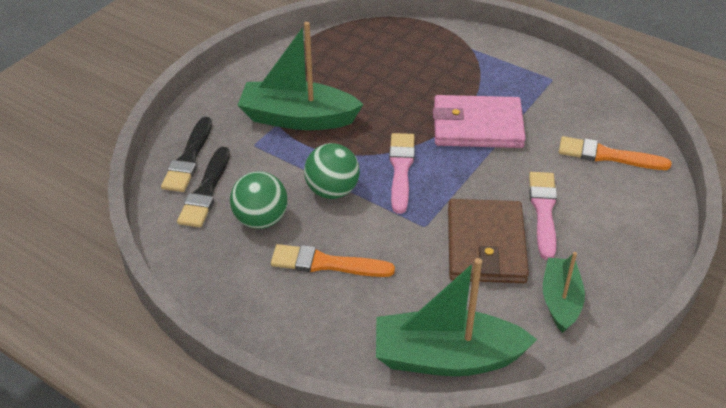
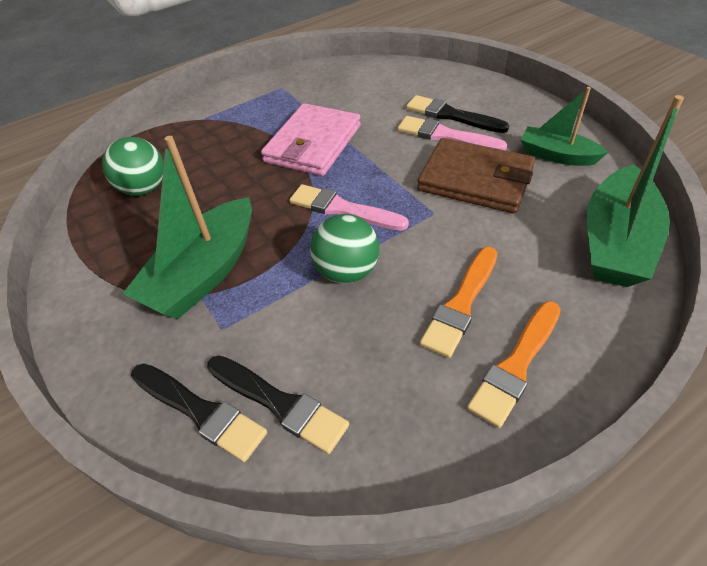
camera: 65 degrees left, 5 degrees up
(261, 220) = (363, 351): green ball -> green ball (144, 188)
(582, 208) = (451, 115): none -> black brush
(607, 155) = (395, 87): orange brush -> orange brush (516, 365)

